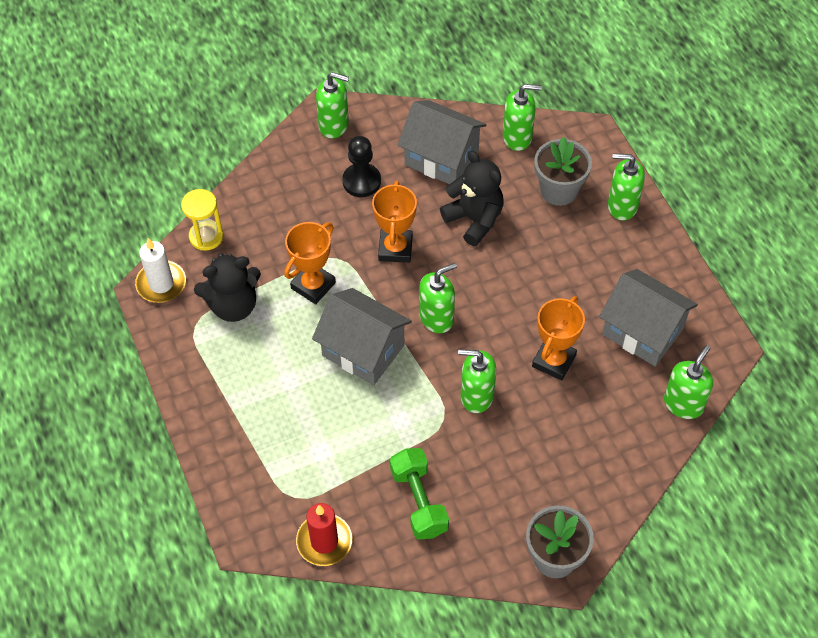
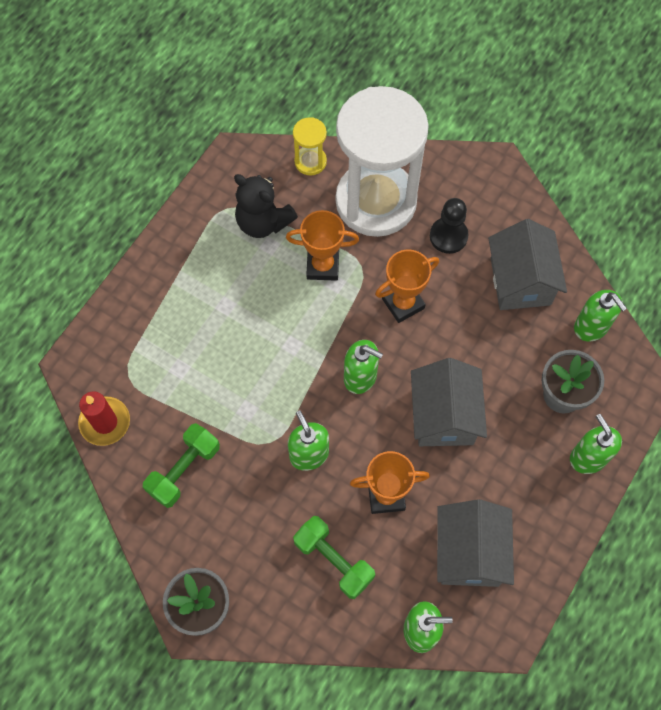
camera: 55 degrees right, 10 degrees up
(161, 284) = (246, 160): white candle -> none
(286, 212) = (376, 201): none -> white hourglass
(334, 125) = (487, 180): green soap dispenser -> none
(363, 350) = (290, 341): grey house -> grey house (444, 416)
(474, 219) = (478, 346): black teddy bear -> none
(582, 432) = (333, 560): none -> green dumbbell

